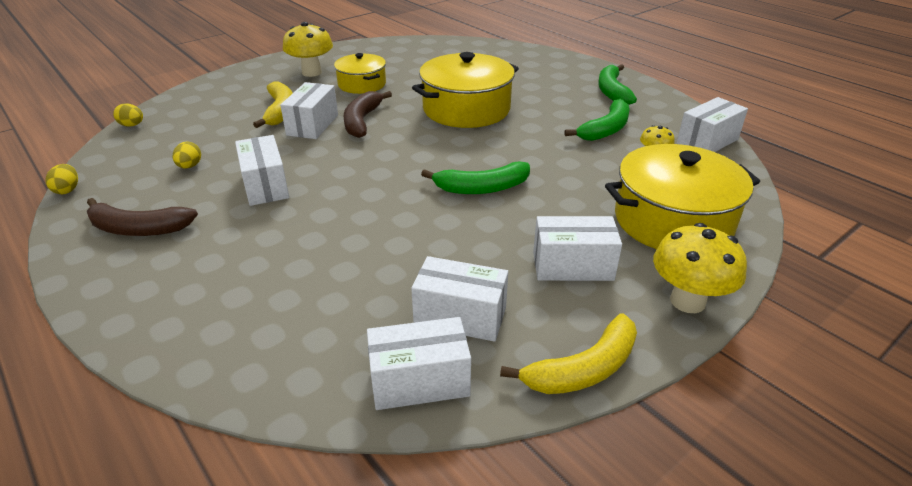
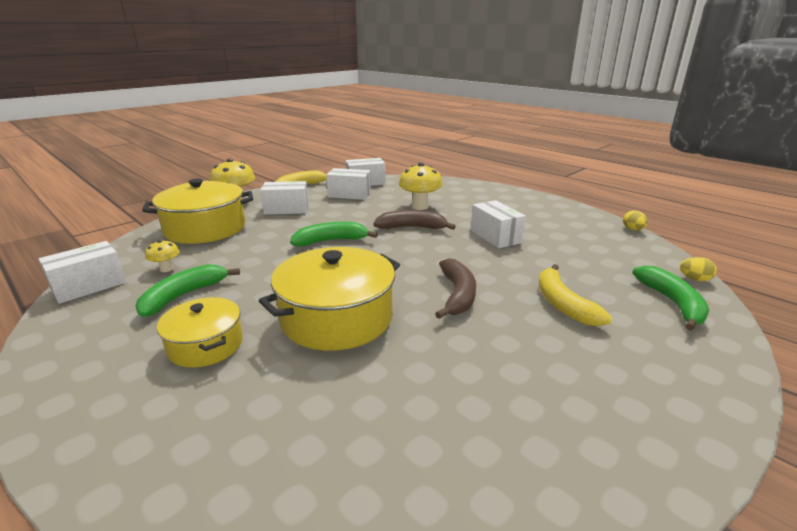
camera: 175 degrees right, 10 degrees down
(138, 229) = (547, 214): brown banana -> brown banana (412, 227)
(190, 166) = (572, 246): yellow egg -> none
(311, 72) = (604, 388): yellow mushroom -> yellow mushroom (420, 206)
(313, 125) = (507, 288): white box -> none
(362, 84) = (497, 360): yellow pot -> yellow pot (205, 345)
(612, 91) = (108, 363): green banana -> green banana (672, 303)

